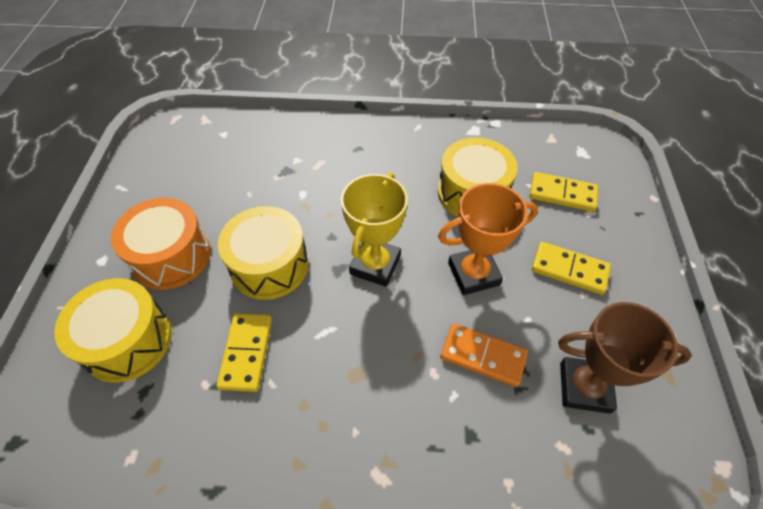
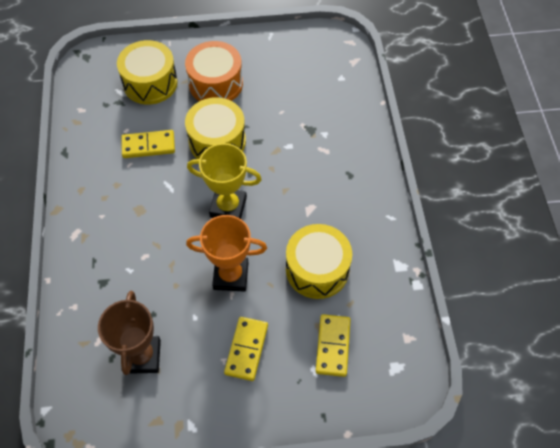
camera: 80 degrees right, 5 degrees up
(473, 274) = (231, 276): orange trophy -> orange trophy turned 60 degrees counterclockwise
(483, 356) = (160, 286): orange domino -> none

